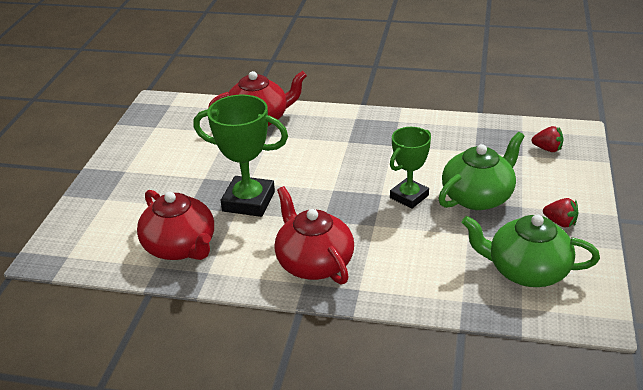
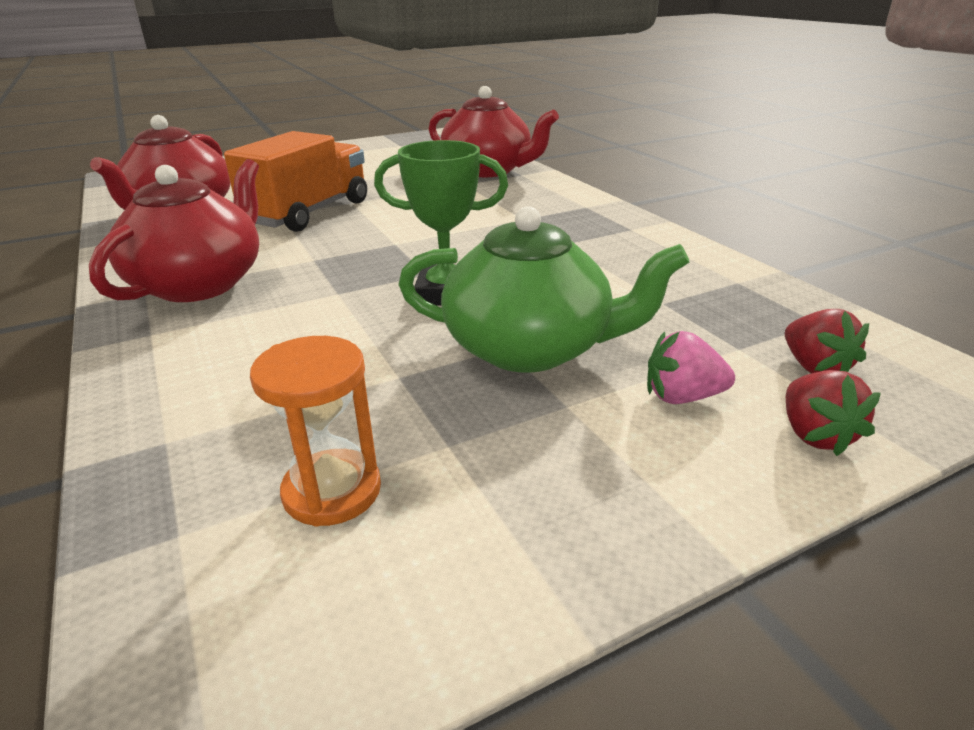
camera: 50 degrees right, 5 degrees down
(248, 201) = (309, 213): green trophy -> orange truck
(526, 270) = (332, 491): green teapot -> orange hourglass
(539, 182) = (682, 397): none -> pink strawberry
(560, 222) = (575, 477): red strawberry -> red strawberry (815, 435)

